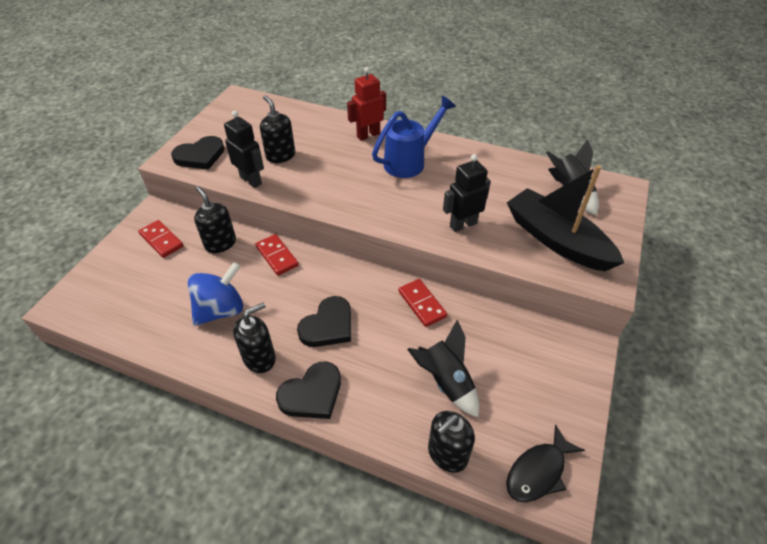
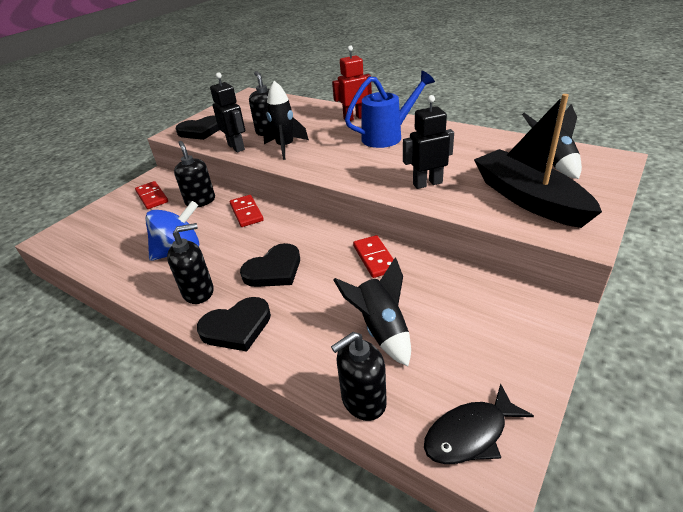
camera: 15 degrees right, 10 degrees down
(306, 179) = (285, 147): none -> black rocket

